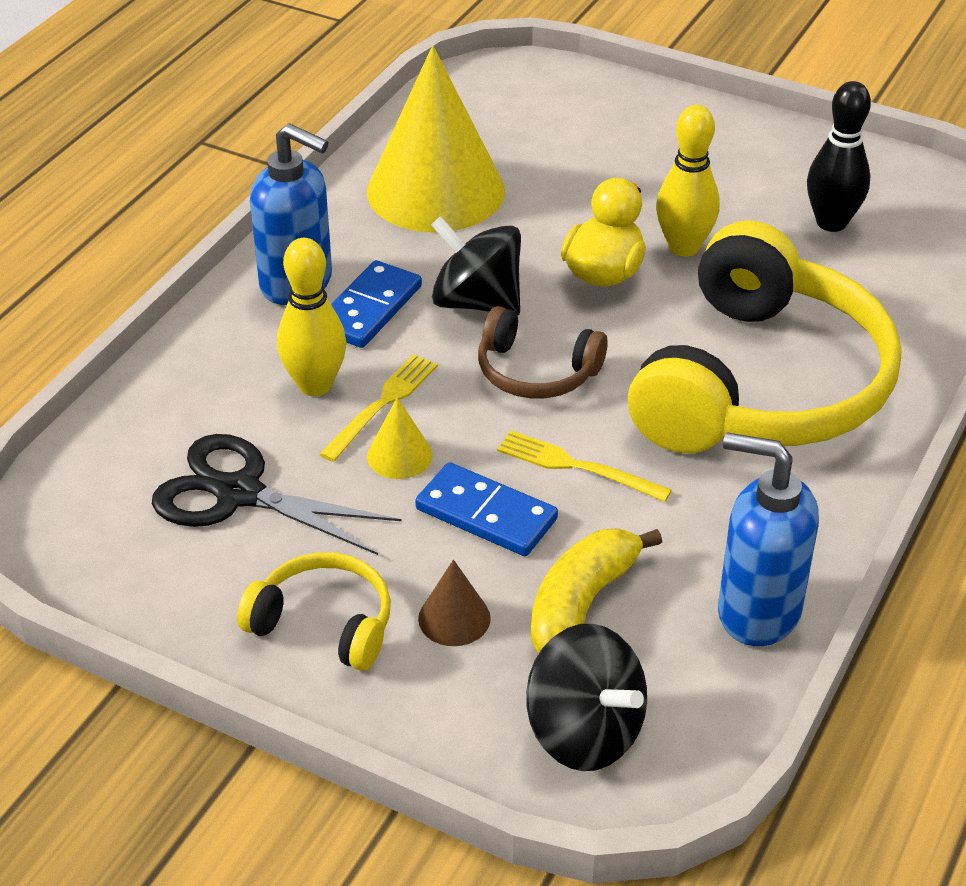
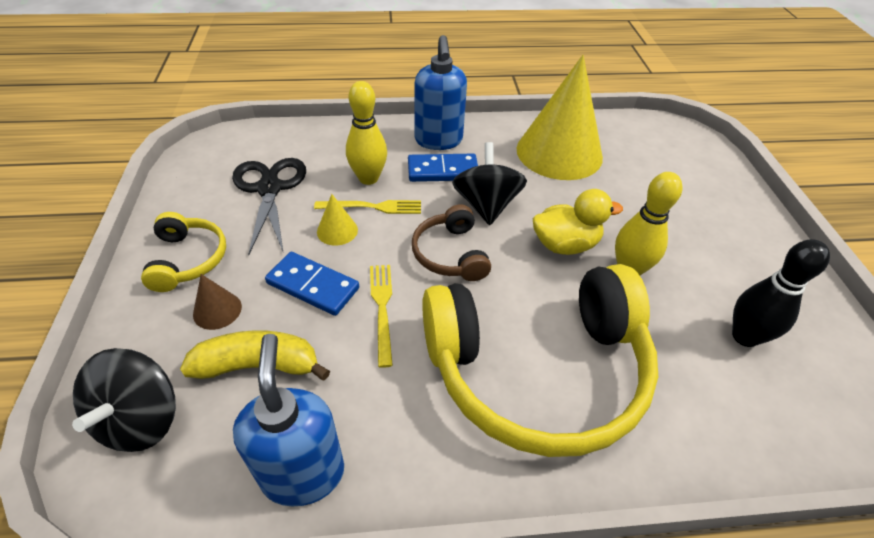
camera: 55 degrees right, 5 degrees up
(486, 514) = (312, 286): blue domino -> blue domino turned 60 degrees counterclockwise

